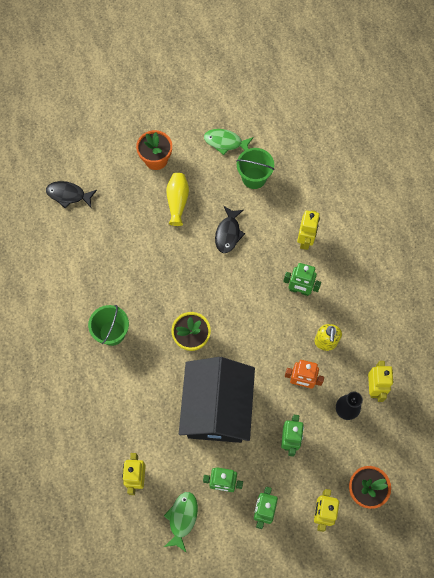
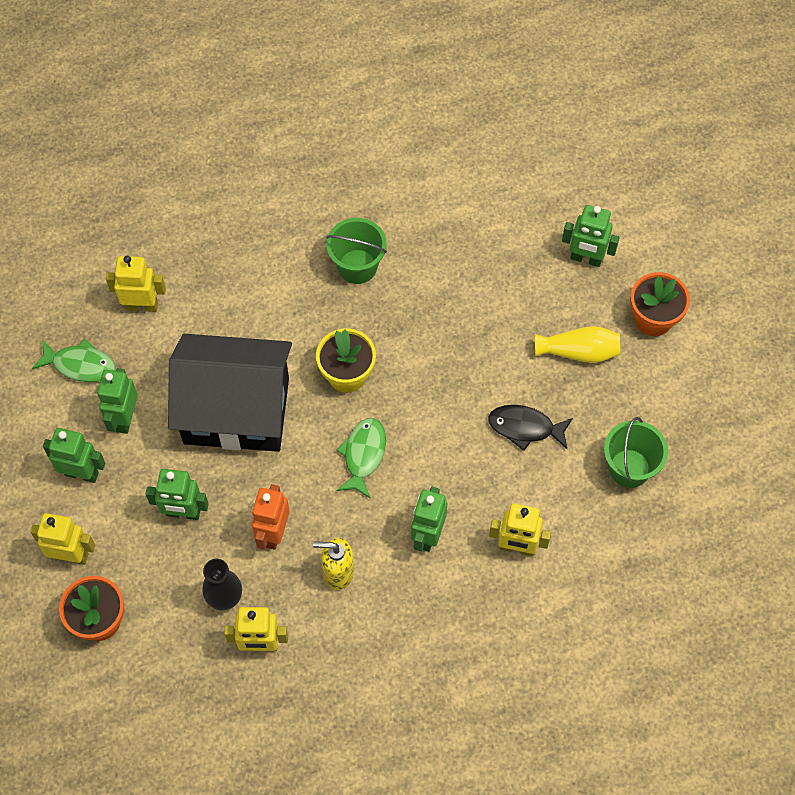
camera: 90 degrees right, 5 degrees down
(68, 195) = (582, 198): black fish -> none
(113, 195) = (586, 259): none -> green robot
(225, 142) = (694, 424): green fish -> green fish (363, 455)

